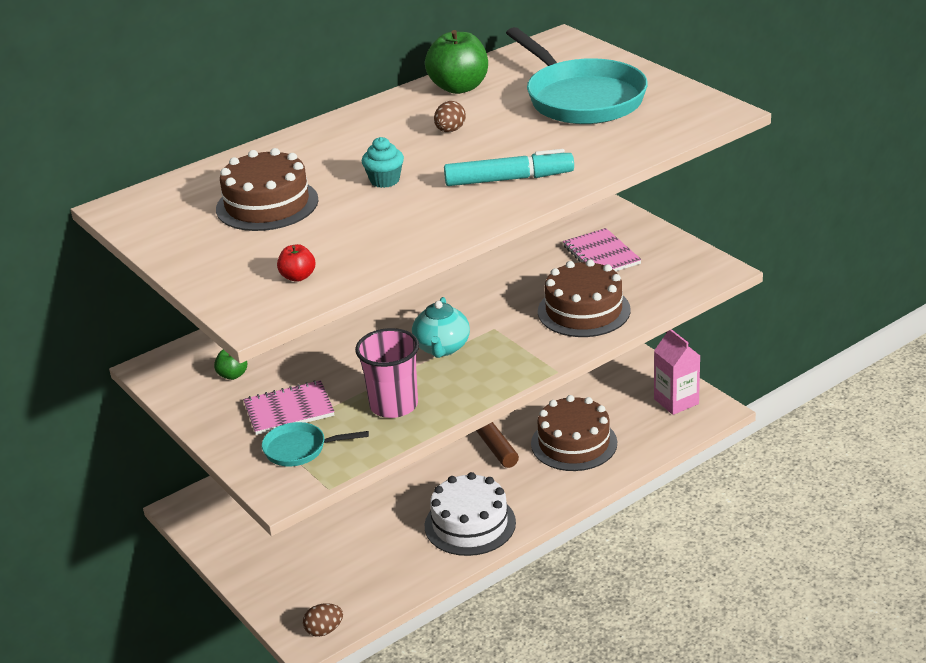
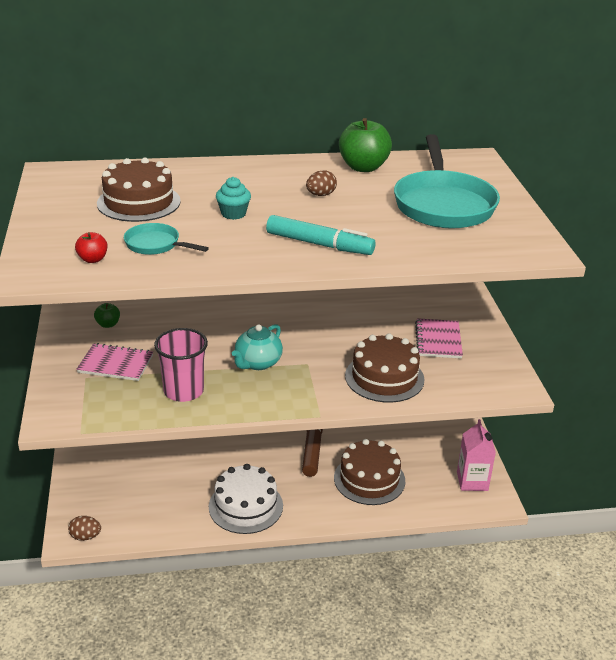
camera: 25 degrees right, 0 degrees up
(300, 449) = (93, 395): turquoise pan -> turquoise pan (156, 245)

